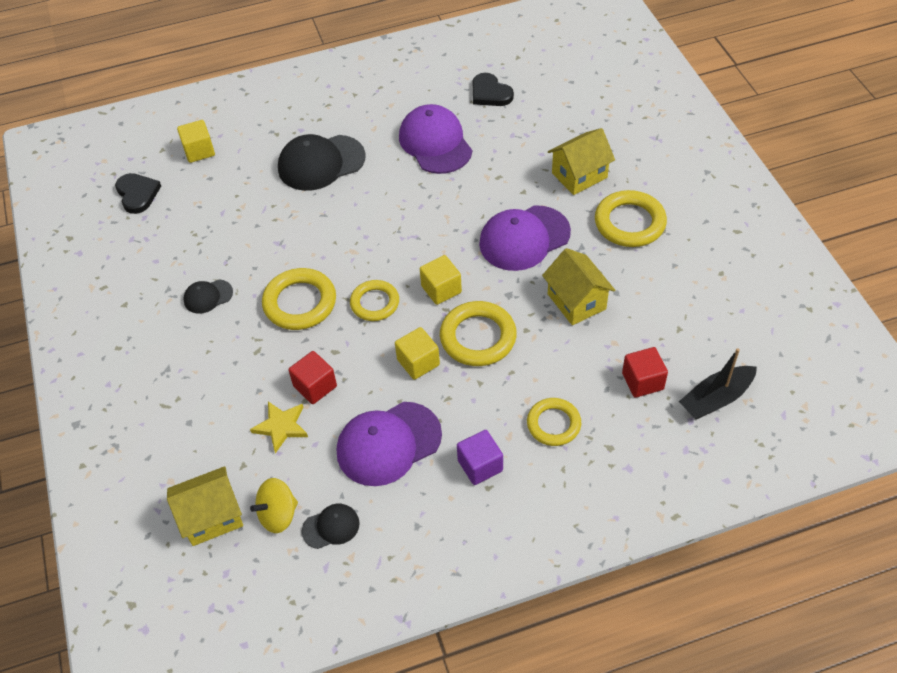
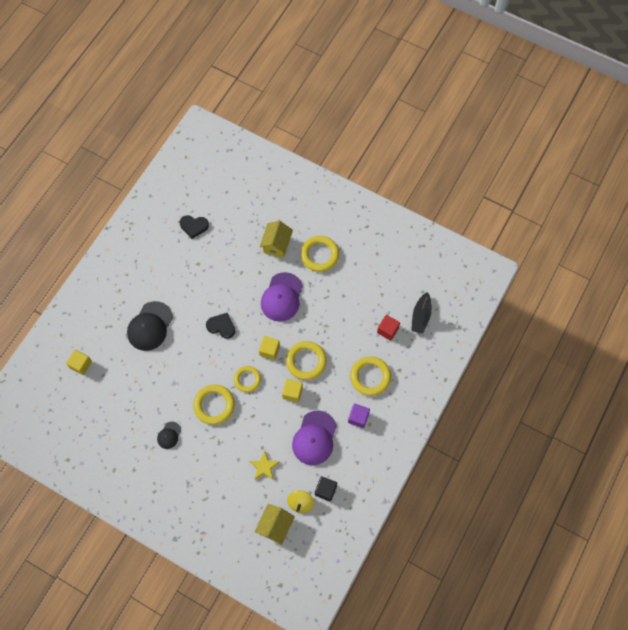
camera: 45 degrees left, 15 degrees up
(137, 194) = (75, 411): black heart -> black heart (221, 326)
(315, 386) = (260, 438): red cube -> none
(331, 527) = (325, 490): black cap -> black cube
(435, 143) = (194, 274): purple cap -> none
(553, 424) = (370, 377): yellow ring -> yellow ring, size x1.50
(576, 301) = (331, 312): yellow house -> none

